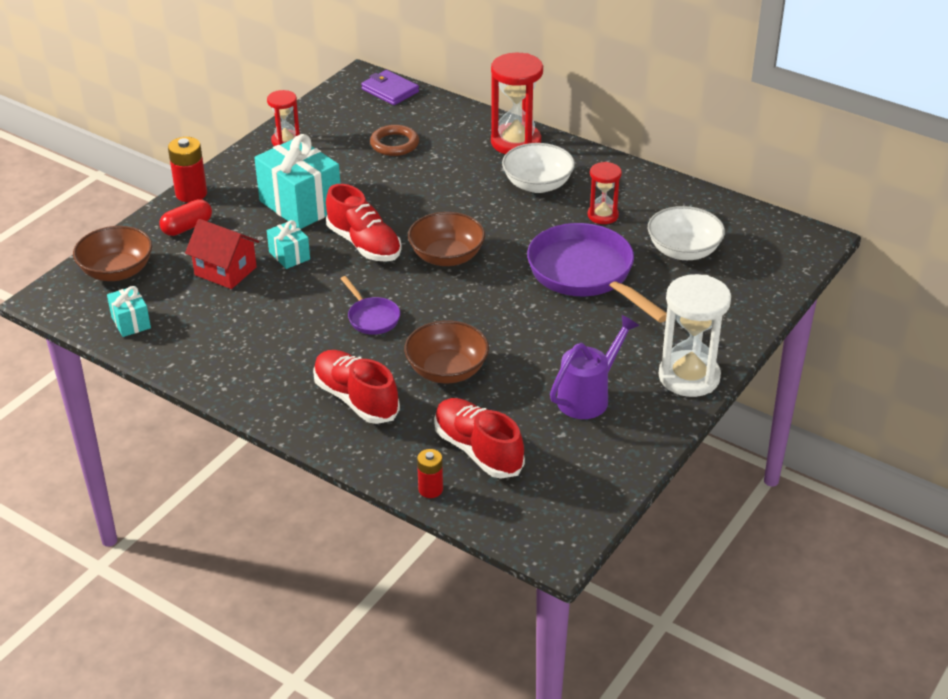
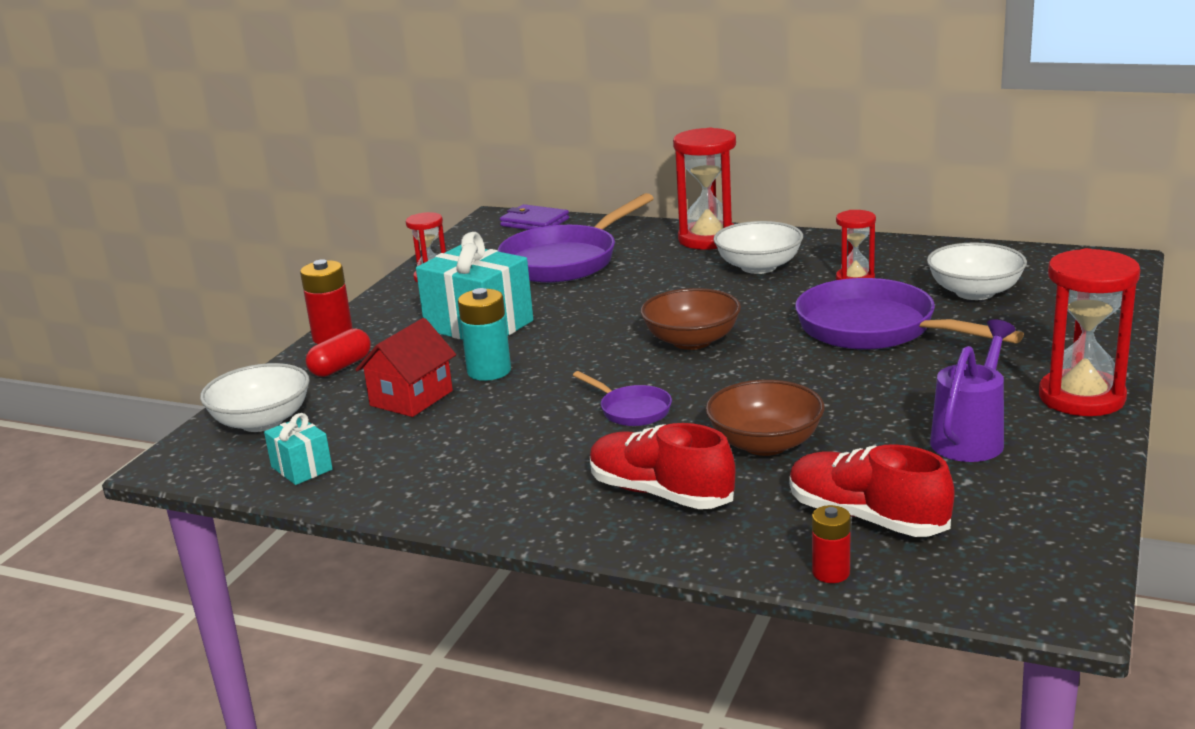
camera: 10 degrees left, 15 degrees down
(117, 271) = (262, 421): brown bowl -> white bowl
(225, 271) = (411, 398): red house -> red house turned 75 degrees counterclockwise
(289, 255) = (489, 371): turquoise gift -> turquoise battery
(364, 244) = (580, 346): red shoe -> none
(394, 144) = (566, 261): brown ring -> purple pan
(689, 377) = (1081, 398): white hourglass -> red hourglass

